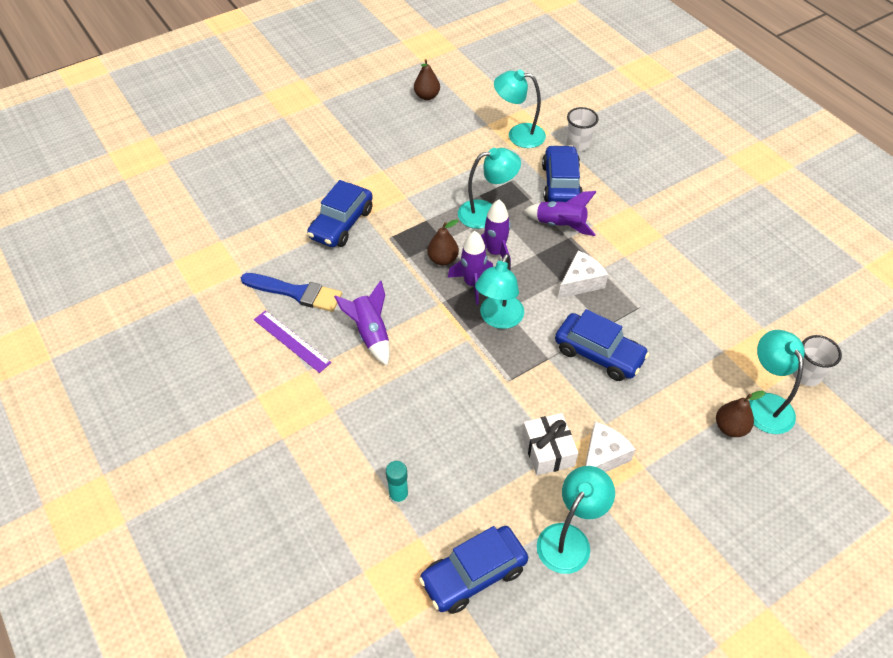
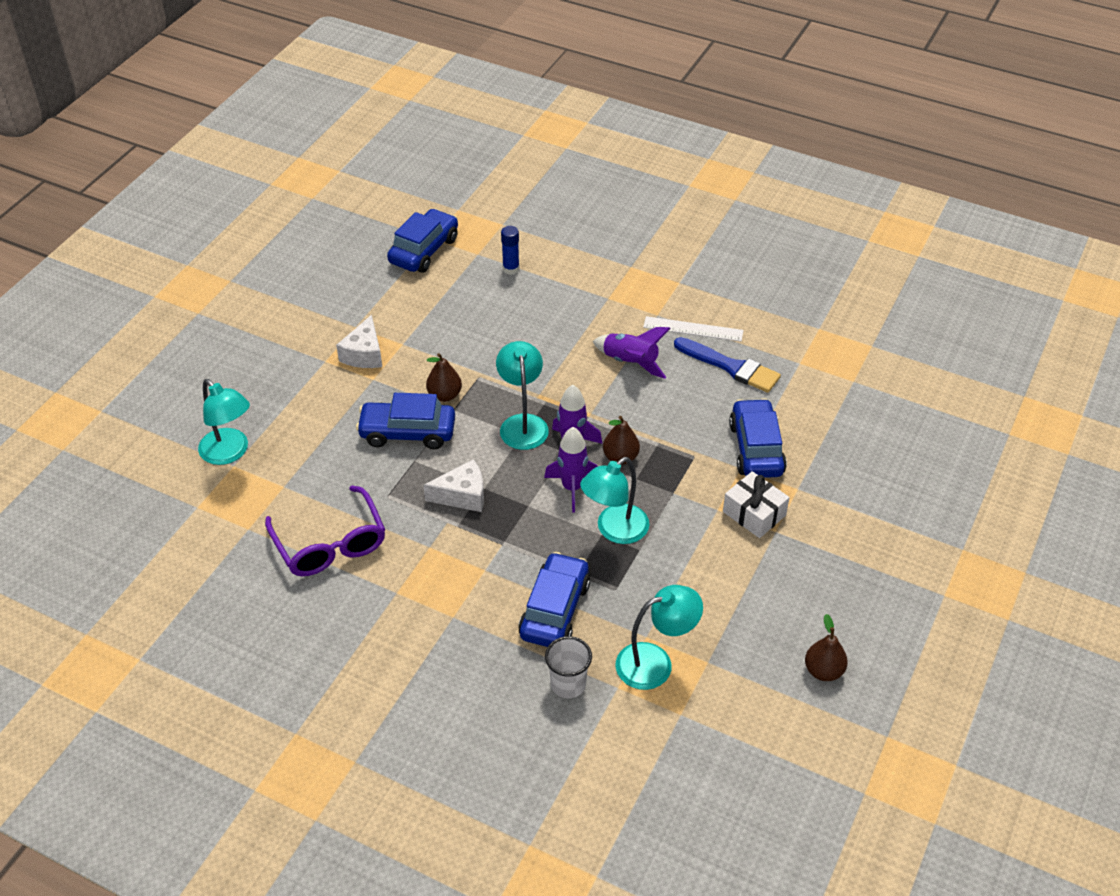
camera: 150 degrees right, 5 degrees down
(291, 341) = (693, 329): purple ruler -> white ruler
(296, 292) = (730, 367): blue brush -> blue brush turned 135 degrees counterclockwise
(398, 496) = (511, 269): turquoise glue stick -> blue glue stick
(548, 450) = (412, 340): white gift -> white gift (754, 513)
(560, 184) = (554, 610): blue car -> blue car turned 135 degrees counterclockwise
(560, 225) = (522, 552): purple rocket -> none
(569, 539) = (365, 294): turquoise lamp -> none
(580, 282) = (462, 495): white cheese -> white cheese turned 120 degrees counterclockwise
(700, 288) = (330, 544): none -> purple glasses
(730, 428) = (258, 420): brown pear -> brown pear (444, 395)
(806, 375) = (193, 497): white cup -> none

